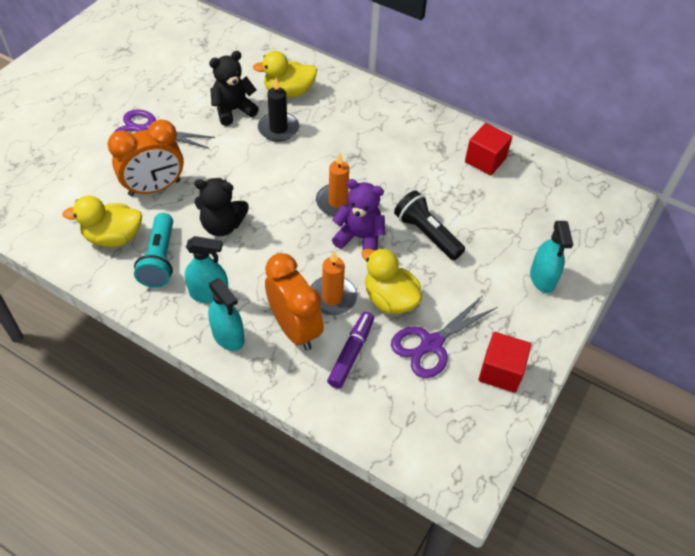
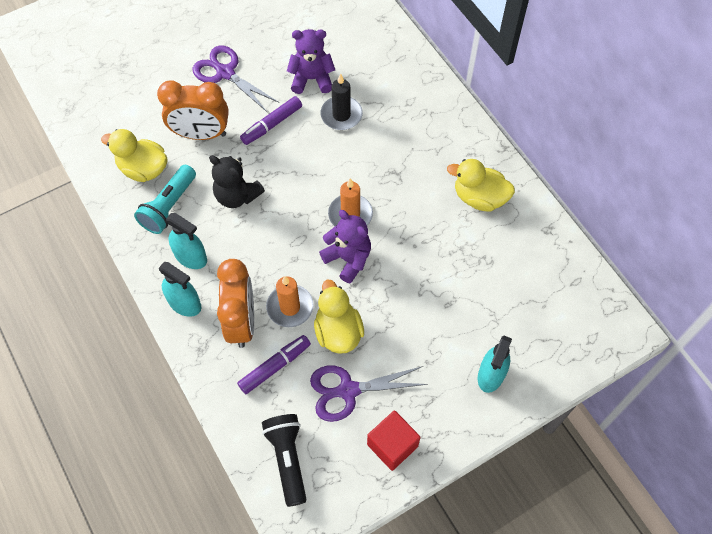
camera: 30 degrees right, 10 degrees up
(219, 157) = (272, 124): none -> purple marker
(228, 336) = (184, 303): turquoise spray bottle -> turquoise spray bottle turned 45 degrees counterclockwise
(233, 110) = (312, 79): black teddy bear -> purple teddy bear
(289, 92) = (374, 78): yellow duck -> yellow duck (479, 198)
(427, 234) = (411, 282): black flashlight -> black flashlight (287, 459)
(485, 160) = (517, 228): red cube -> none

